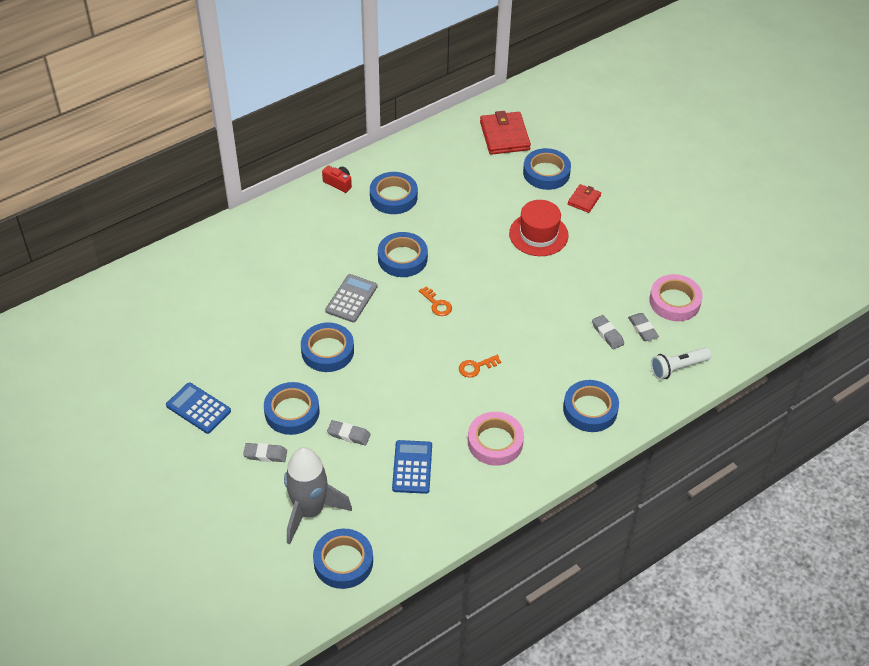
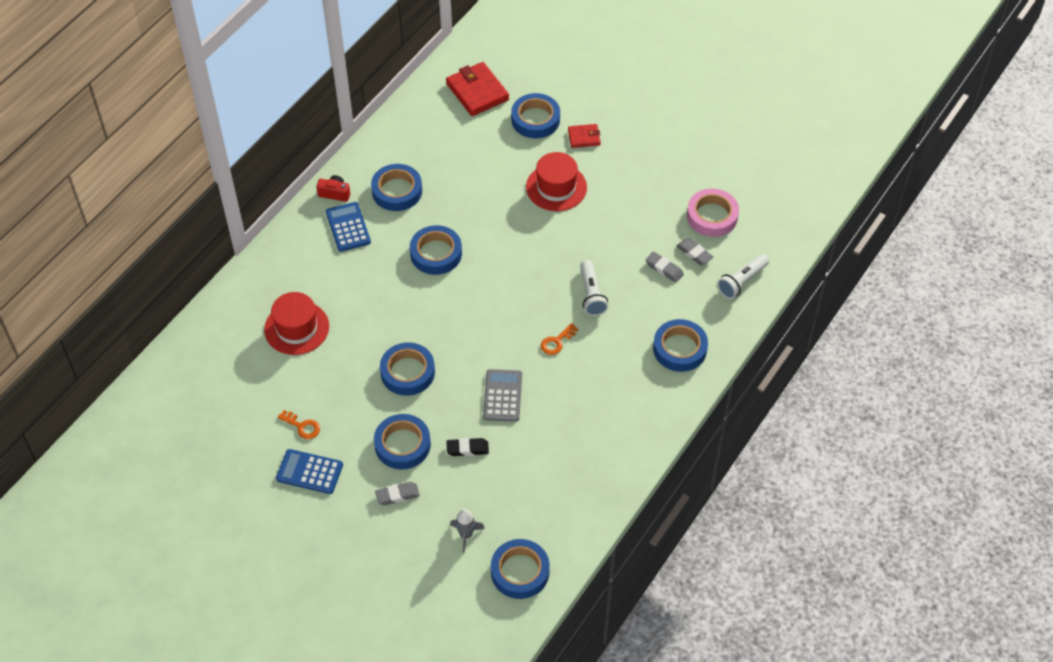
camera: 20 degrees left, 5 degrees up
(249, 283) = (296, 328): none -> red hat
(310, 511) = (466, 535): grey rocket -> grey rocket, size x0.47
(348, 435) = (467, 449): grey eraser -> black eraser
(351, 299) = (405, 311): grey calculator -> grey calculator (502, 396)
(412, 467) = (541, 460): blue calculator -> blue calculator (348, 227)
(437, 304) = (491, 290): orange key -> orange key (302, 426)
(495, 442) = (607, 409): pink tape -> none
(528, 336) = (591, 294): none -> white flashlight
(584, 200) = (584, 137): red wallet -> red wallet turned 75 degrees clockwise

